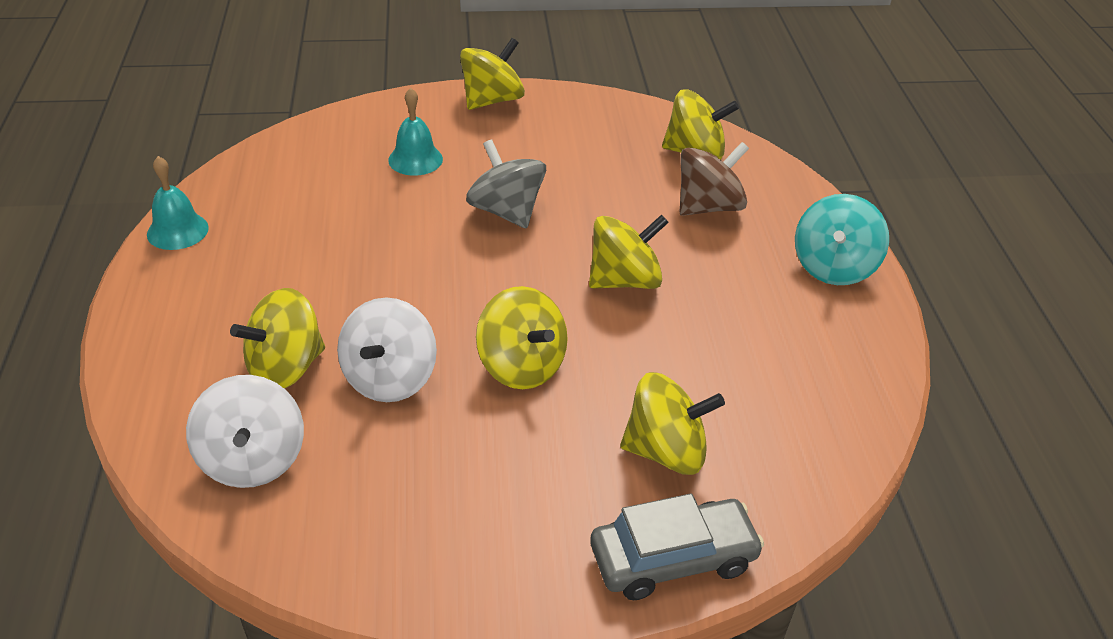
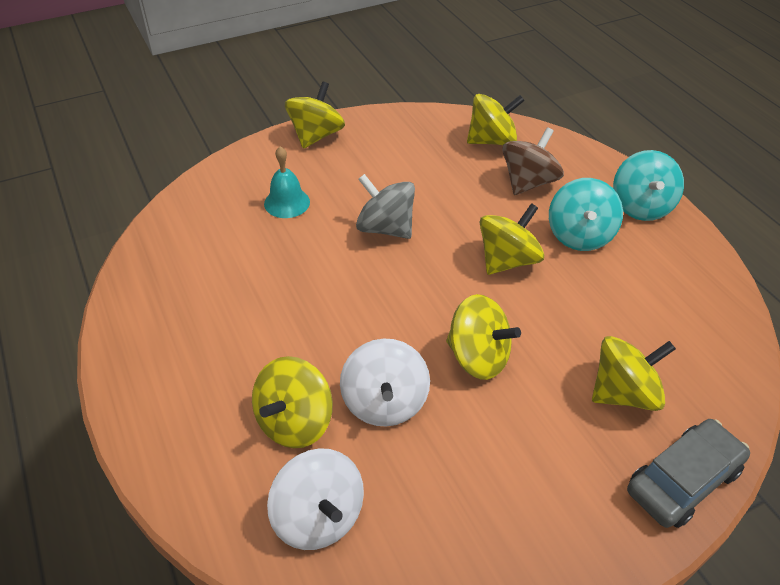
camera: 20 degrees left, 5 degrees up
(177, 231) = (124, 324): turquoise bell -> none
(731, 278) = (579, 235): none -> turquoise spinning top

